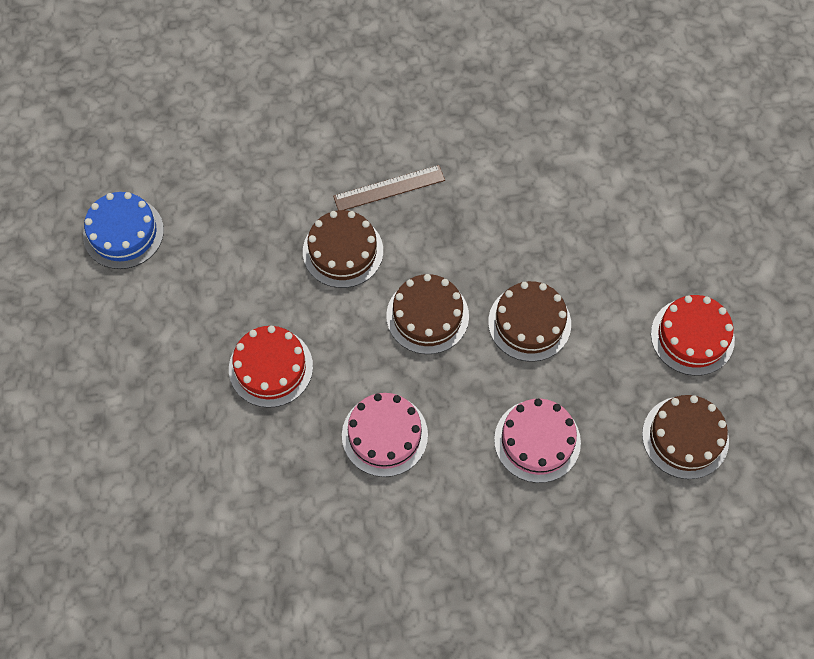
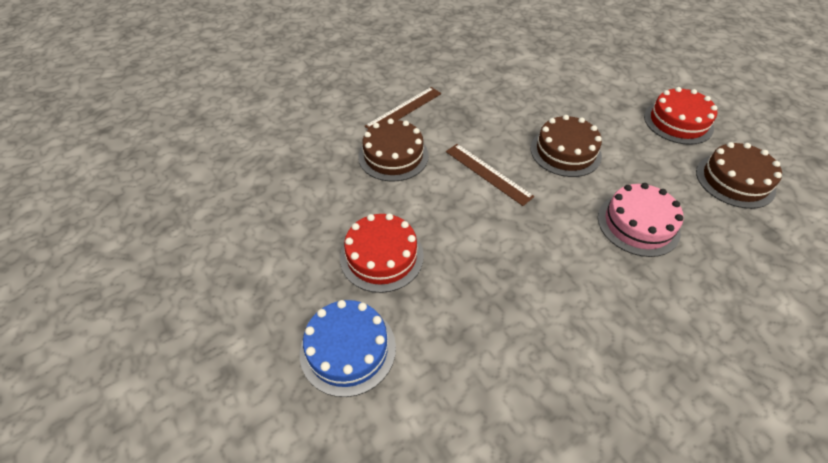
camera: 25 degrees left, 15 degrees down
(123, 233) = (193, 205): blue cake -> blue cake (348, 349)
(384, 435) = (516, 269): pink cake -> none
(427, 316) = (488, 173): brown cake -> brown ruler

